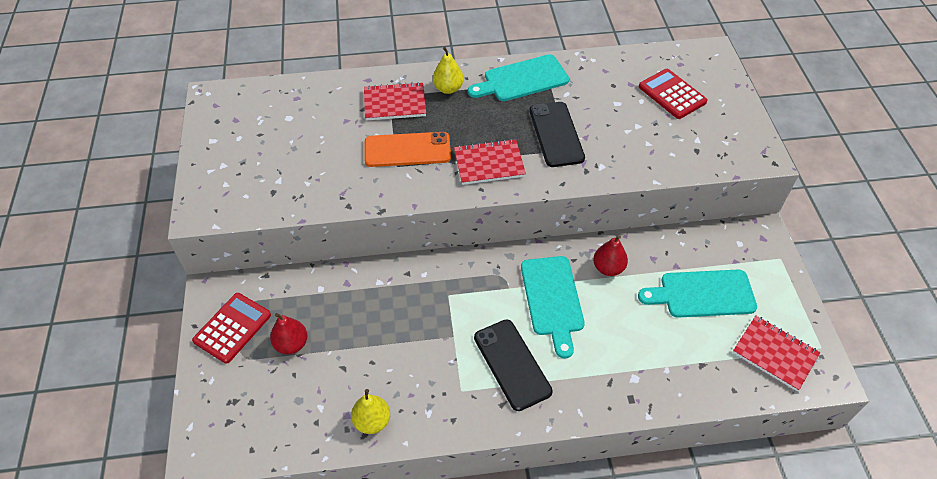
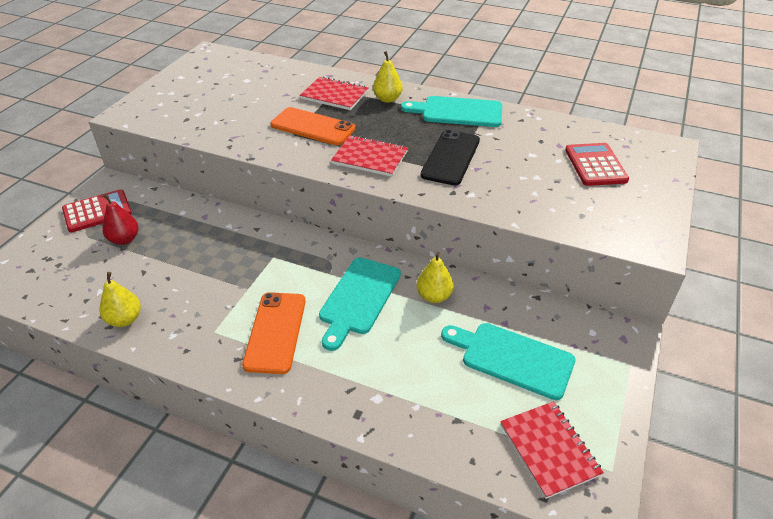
camera: 30 degrees right, 10 degrees down
(512, 364) = (275, 332): black phone -> orange phone
(608, 268) = (434, 296): red pear -> yellow pear

